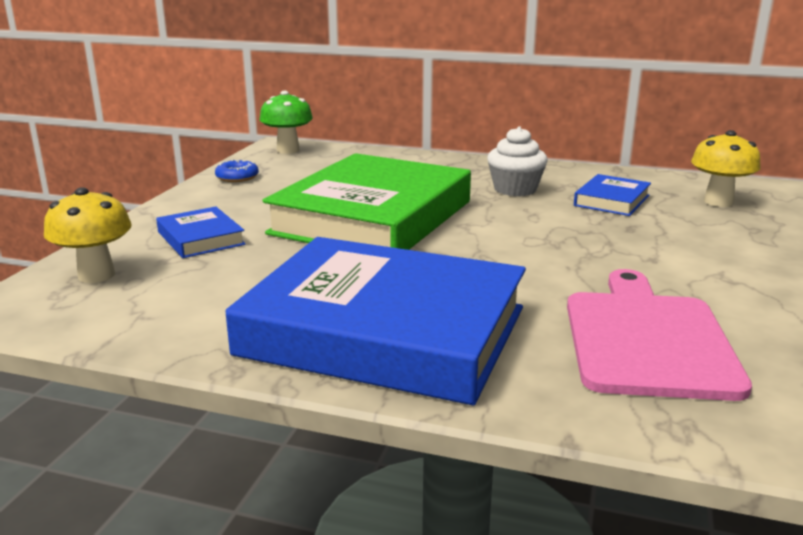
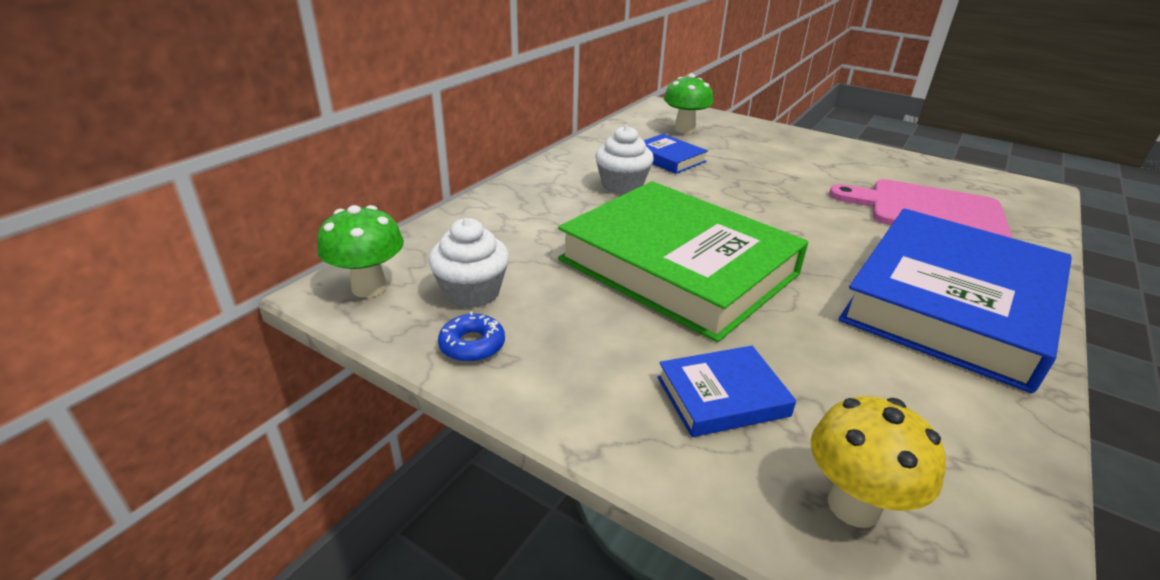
camera: 75 degrees left, 10 degrees up
(296, 170) = (472, 292): none -> white cupcake
(718, 202) = (684, 129): yellow mushroom -> green mushroom

